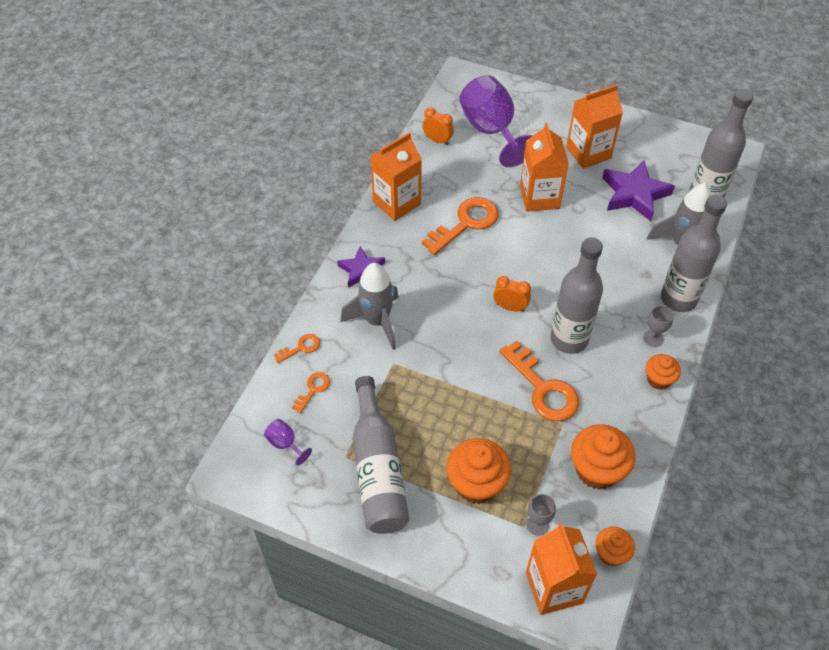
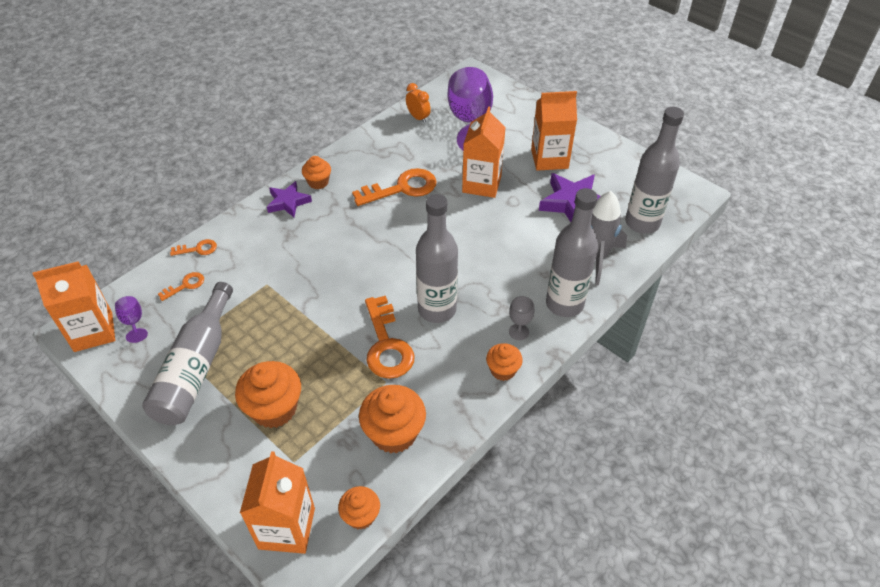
camera: 20 degrees right, 5 degrees down
(377, 321) = (275, 246): grey rocket -> none
(379, 240) = (318, 182): none -> orange cupcake
(397, 203) = (352, 157): orange carton -> orange carton (93, 331)
(510, 307) = (399, 267): orange clock -> none
(537, 525) = (307, 464): grey goblet -> none

